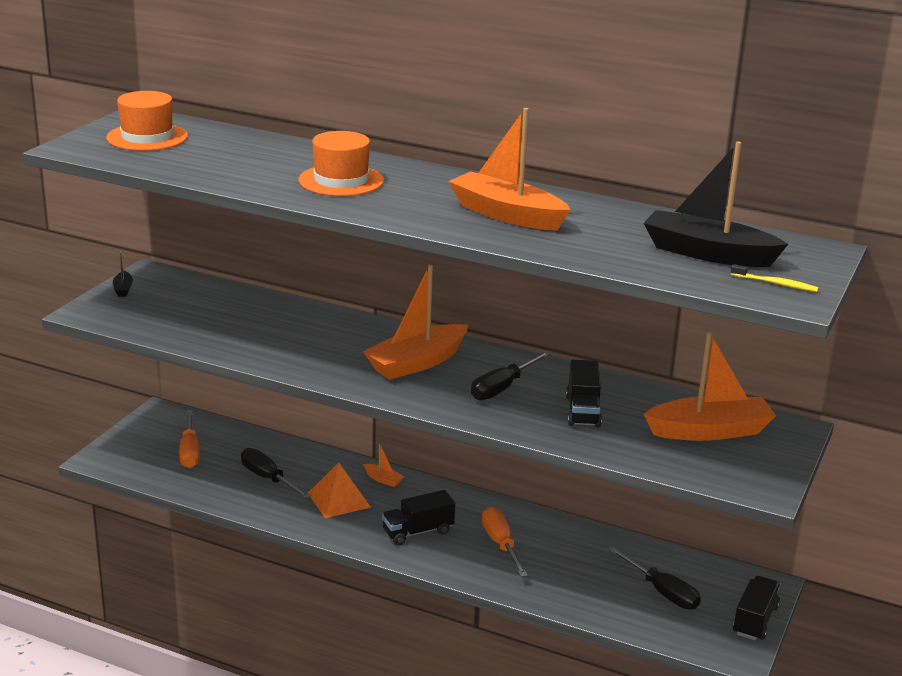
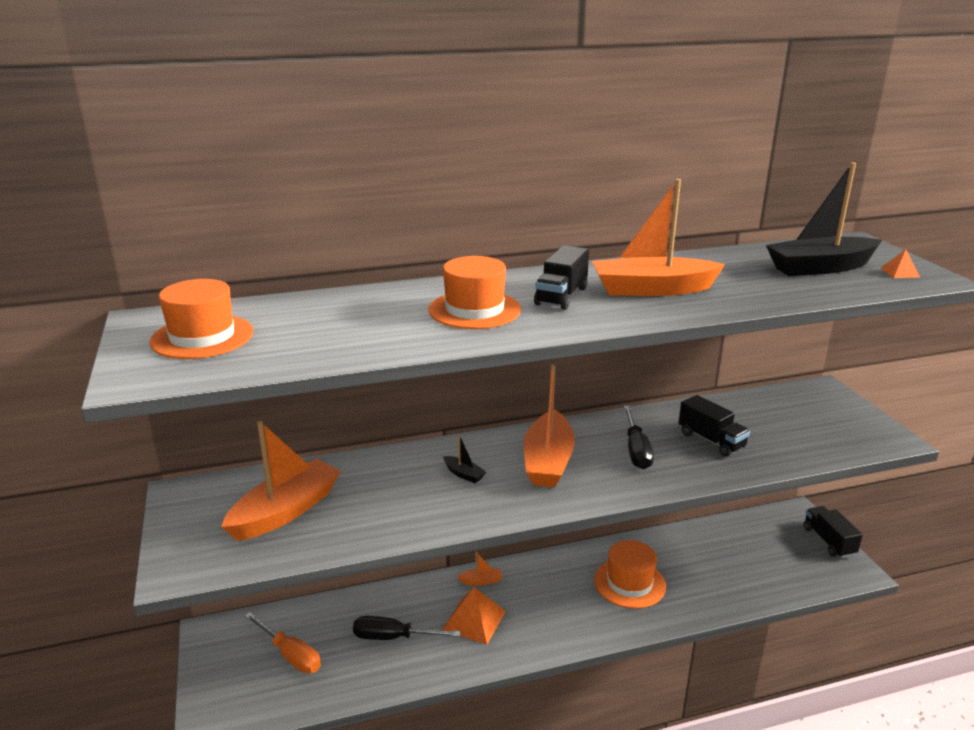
camera: 40 degrees left, 0 degrees up
(123, 289) = (179, 523): black boat -> black boat (463, 474)
(417, 532) = (566, 610): black truck -> black truck (561, 296)
(500, 544) = (629, 583): orange screwdriver -> orange hat
(662, 592) = (761, 554): black screwdriver -> none
(709, 431) = (795, 415): orange boat -> orange boat (285, 511)
(775, 283) = (900, 272): yellow toothbrush -> orange pyramid

